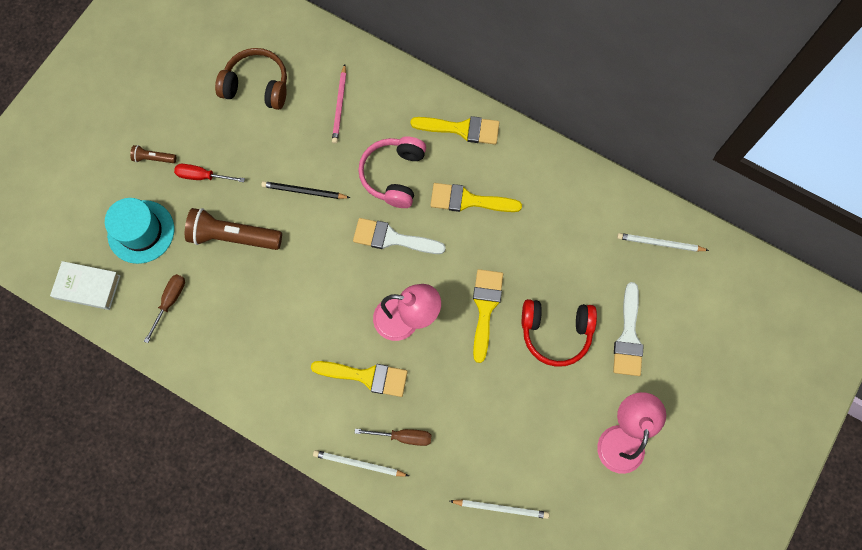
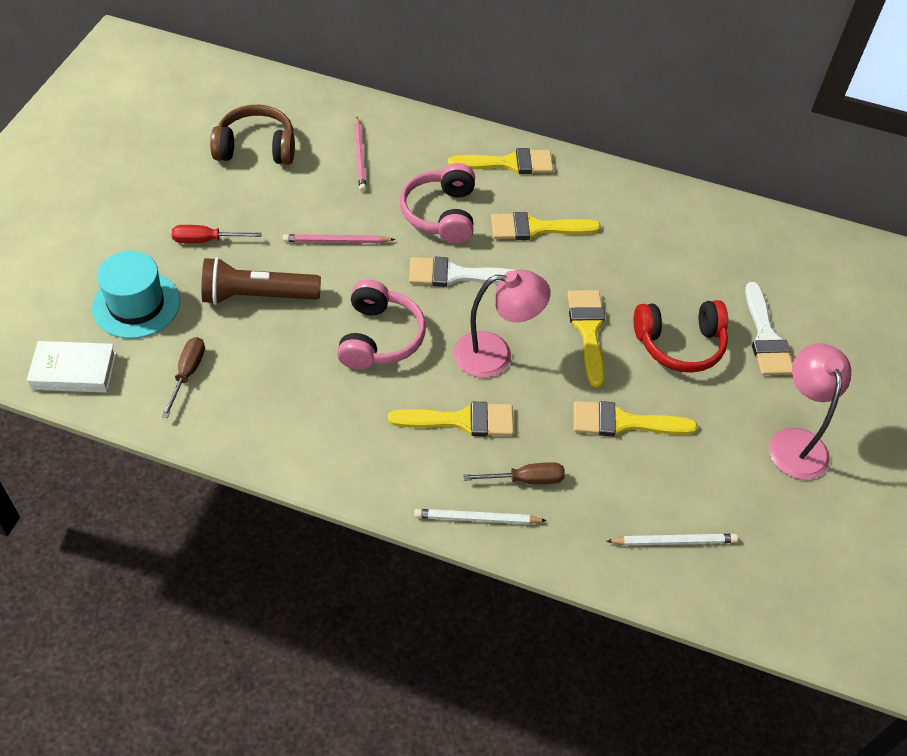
camera: 15 degrees left, 20 degrees down
(154, 158) = (140, 229): brown flashlight -> none
(304, 191) = (336, 241): black pencil -> pink pencil
(320, 290) = (379, 337): none -> pink headphones
(490, 398) = (623, 422): none -> yellow brush
(659, 243) = (768, 244): white pencil -> none

